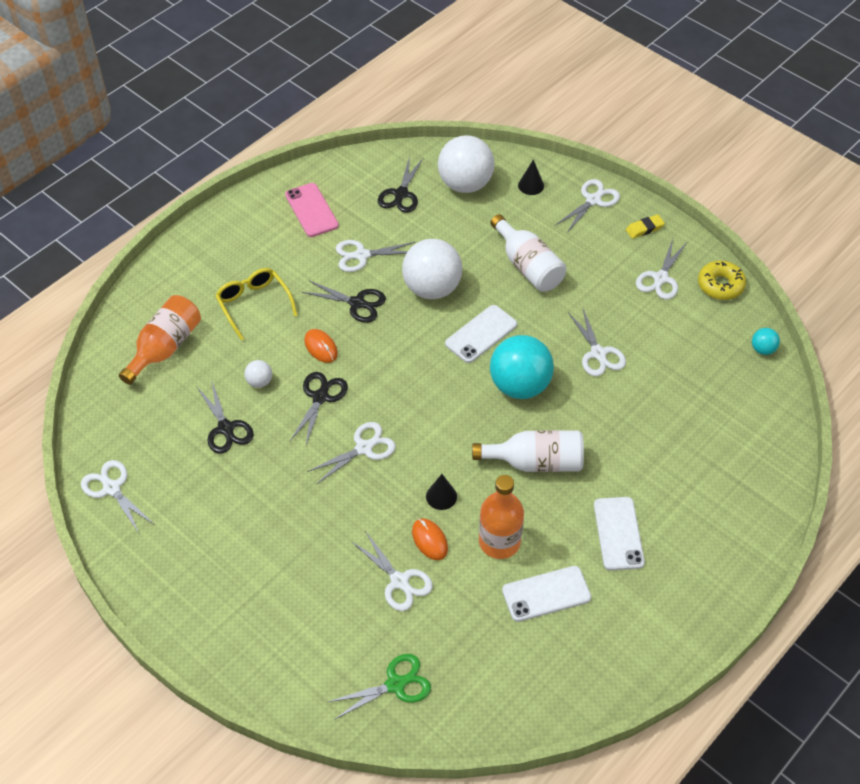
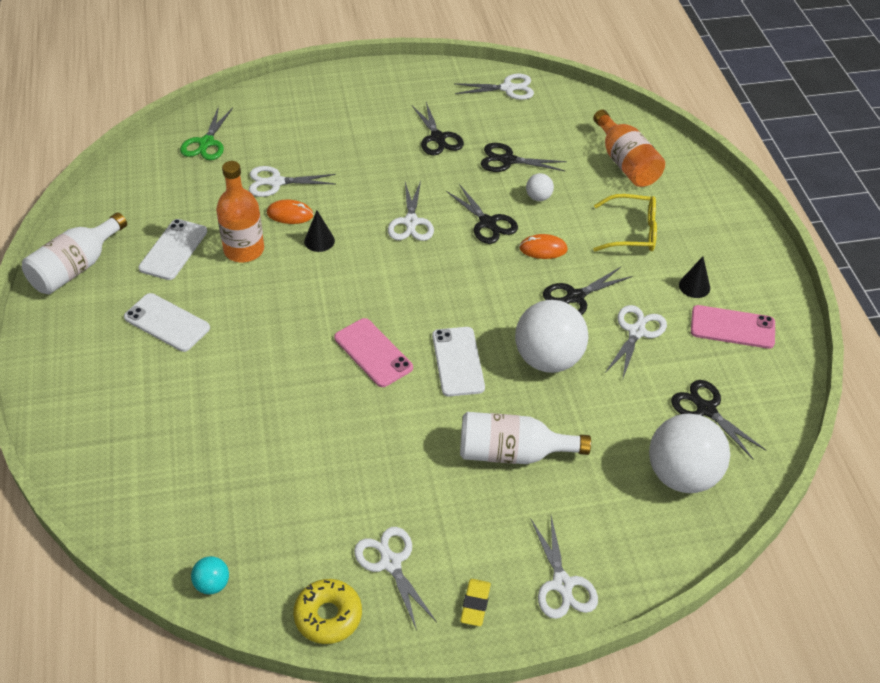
camera: 125 degrees right, 5 degrees down
(234, 498) = (438, 138): none -> black scissors
(520, 385) = (373, 353): turquoise ball -> pink phone
(531, 185) = (634, 537): black cone -> black cone (694, 286)
(535, 462) = (286, 314): white bottle -> white bottle (76, 268)
(598, 353) = (350, 435): white scissors -> none

